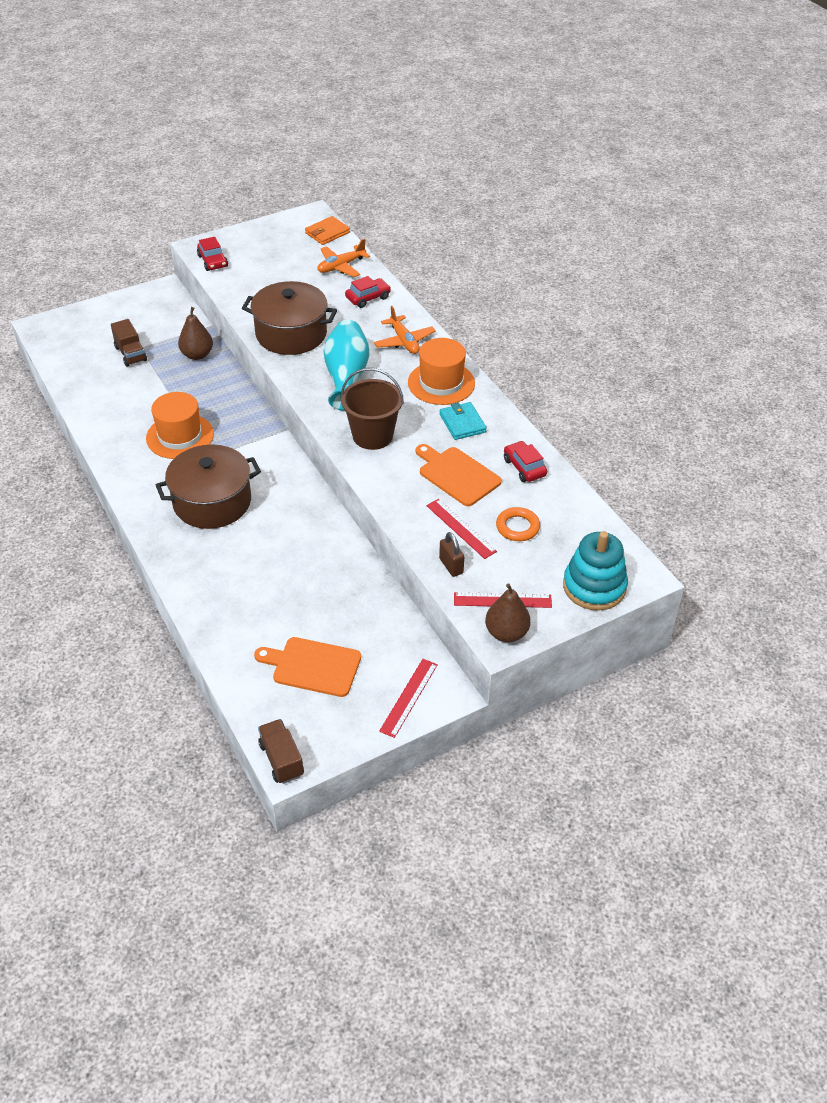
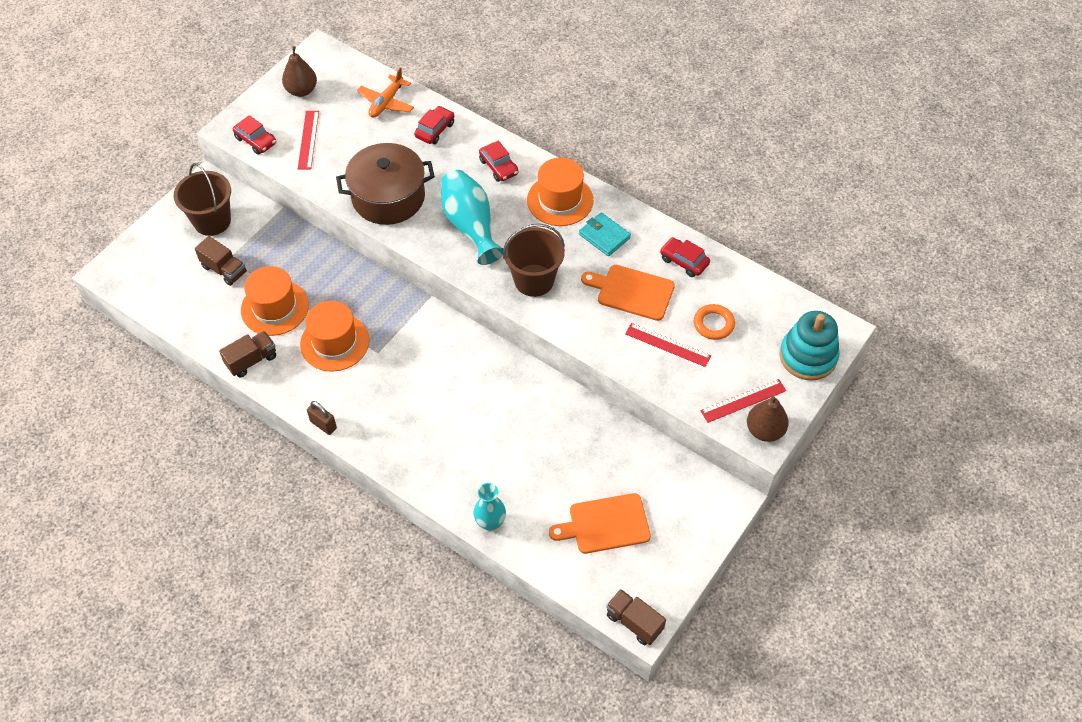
camera: 25 degrees left, 10 degrees up
(102, 426) = (251, 360): none -> brown truck
(147, 317) = (212, 221): none -> brown bucket
(150, 394) = (275, 308): none -> orange hat
(197, 355) = (291, 246): brown pear -> brown pear (301, 90)
(210, 623) = (490, 522): none -> turquoise vase
(212, 502) = (411, 399): brown pot -> none
(327, 233) = (348, 67): orange wallet -> none
(404, 341) = (499, 167): orange plane -> red car
(408, 697) = (701, 517): red ruler -> red ruler (308, 140)
(451, 566) = (682, 385): brown padlock -> brown padlock (323, 425)

